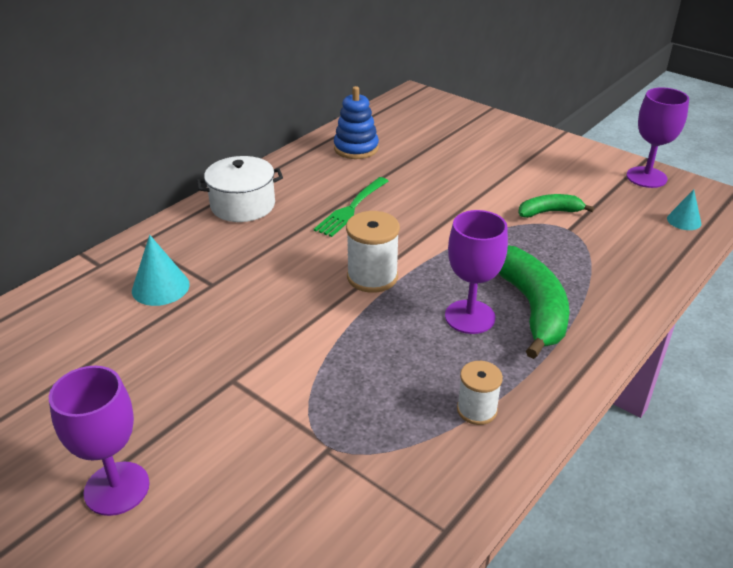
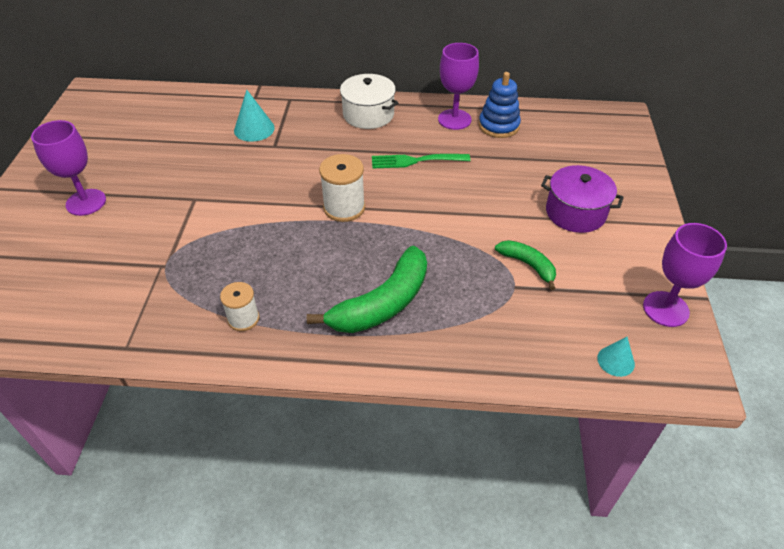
camera: 55 degrees right, 10 degrees up
(470, 317) = (341, 275): purple goblet -> purple goblet (454, 119)
(508, 164) = (575, 212): none -> purple pot

